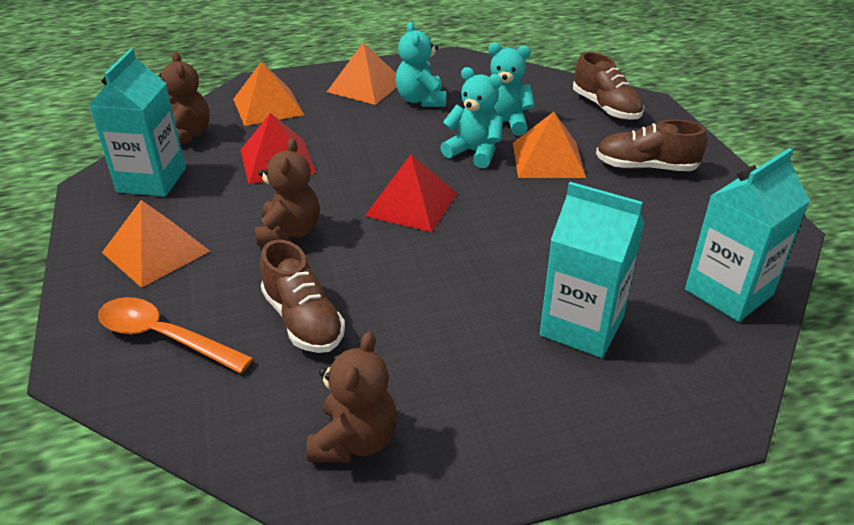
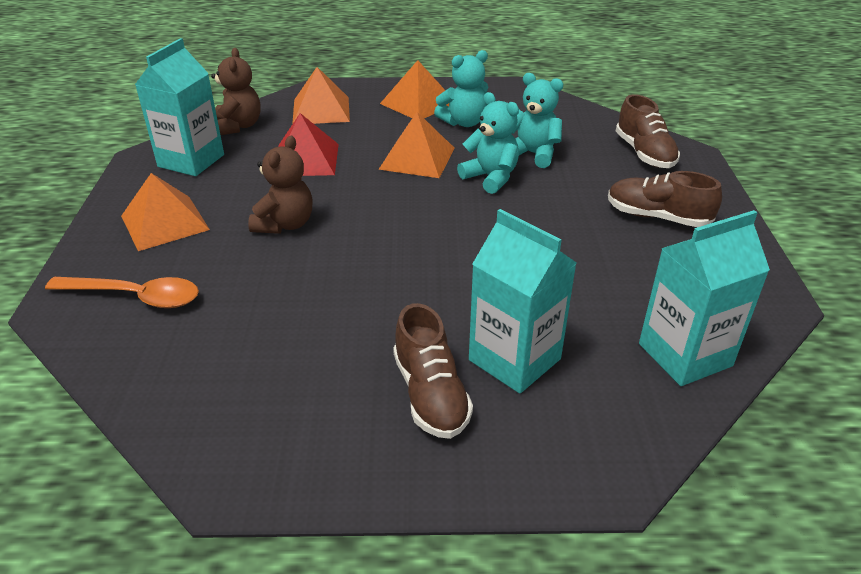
camera: 15 degrees right, 0 degrees up
(164, 337) = (135, 297): orange spoon -> orange spoon turned 150 degrees clockwise
(303, 320) = (259, 305): brown shoe -> brown shoe (430, 394)
(355, 440) = (250, 421): brown teddy bear -> none
(412, 204) = (407, 216): red pyramid -> none
(421, 100) = (464, 122): turquoise teddy bear -> turquoise teddy bear turned 120 degrees counterclockwise
(548, 159) = (560, 195): orange pyramid -> orange pyramid (417, 158)

